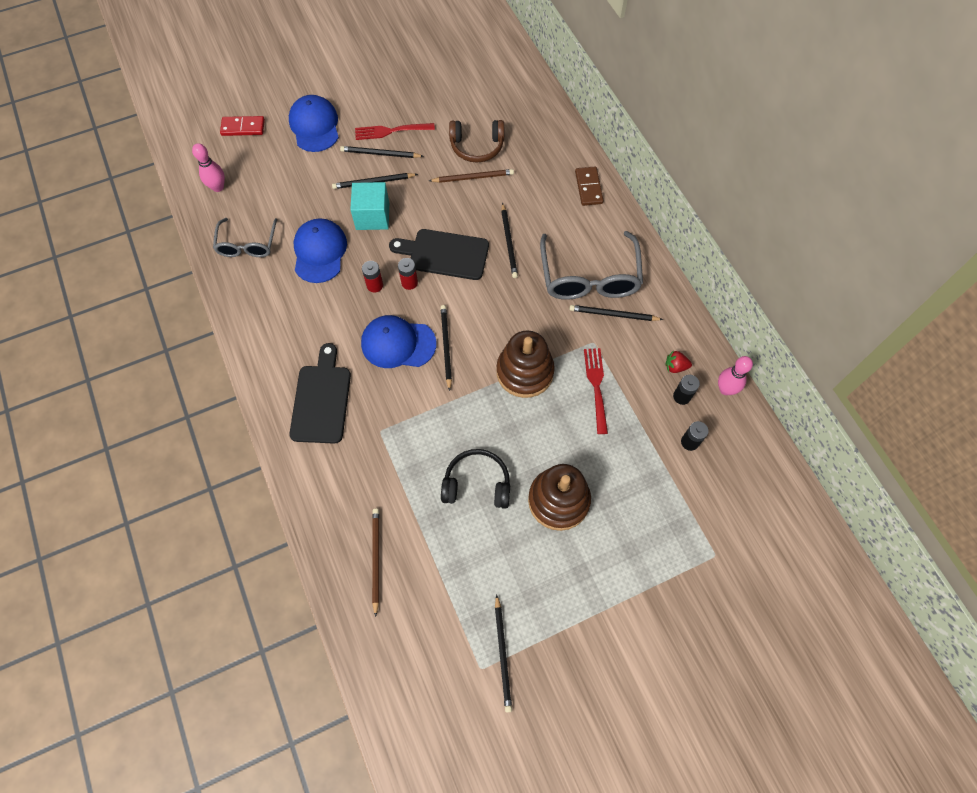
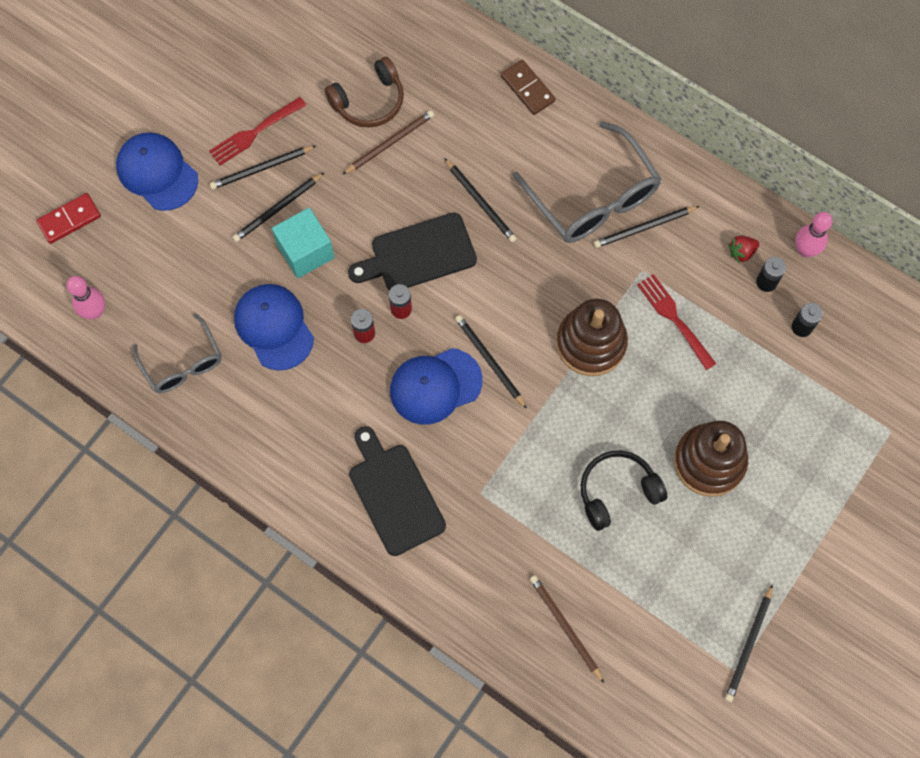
camera: 30 degrees left, 5 degrees up
(502, 654) = (748, 645): black pencil -> black pencil turned 60 degrees clockwise

